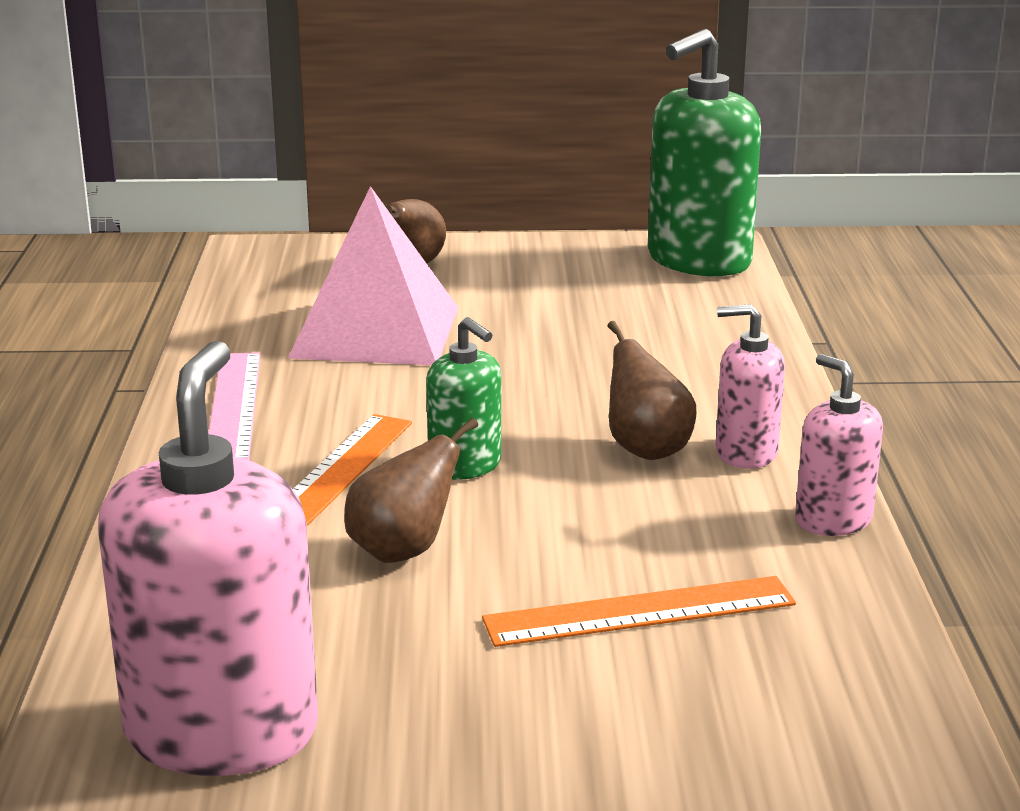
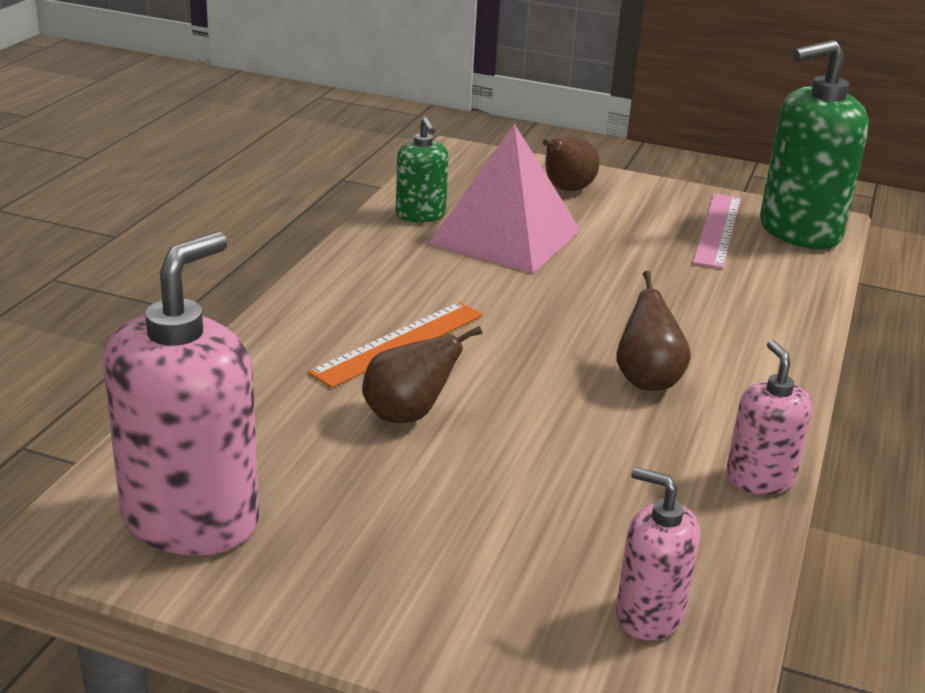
camera: 20 degrees right, 5 degrees up
(234, 406) = (365, 272): pink ruler -> pink ruler (718, 229)
(465, 465) = (499, 359): green soap dispenser -> green soap dispenser (420, 215)
(640, 612) = (550, 512): orange ruler -> none
(745, 453) = (726, 403): pink soap dispenser -> pink soap dispenser (649, 615)

